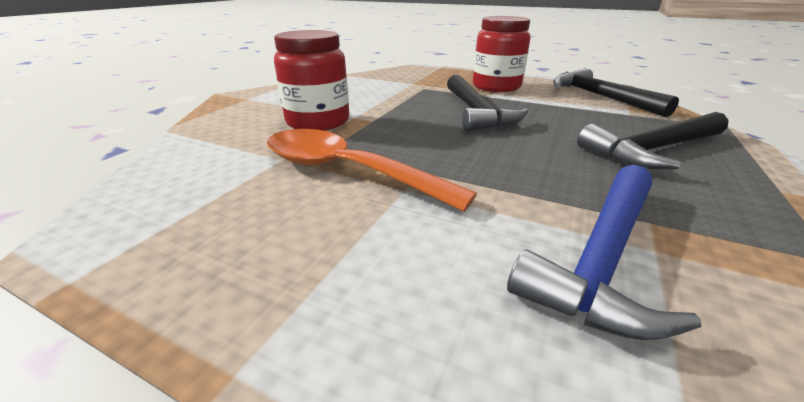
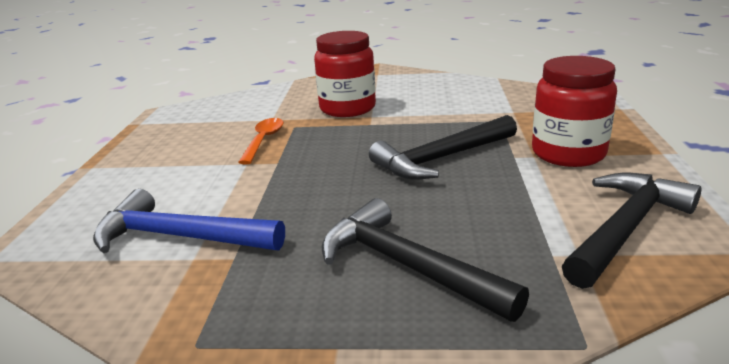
camera: 70 degrees right, 5 degrees down
(346, 171) = (264, 140): orange spoon -> orange spoon, size x0.56

